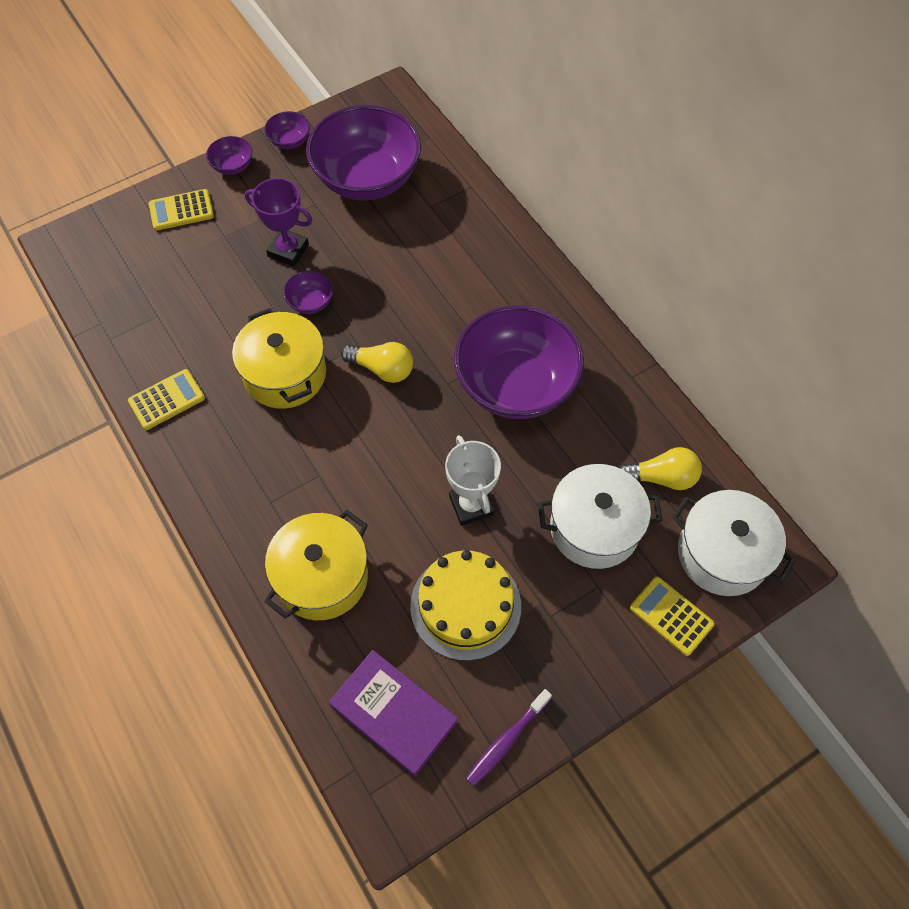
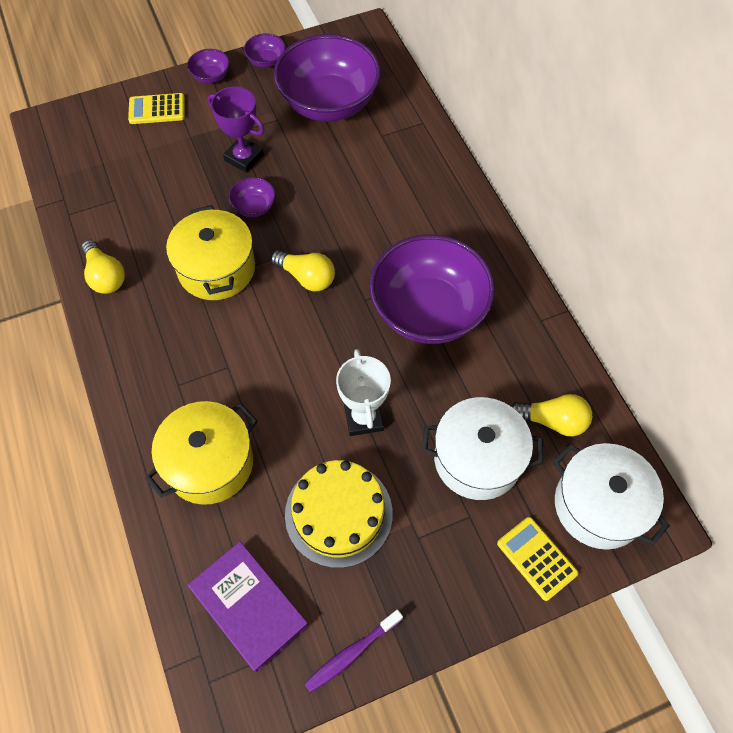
camera: 10 degrees right, 0 degrees up
(166, 400) = (105, 276): yellow calculator -> yellow light bulb

